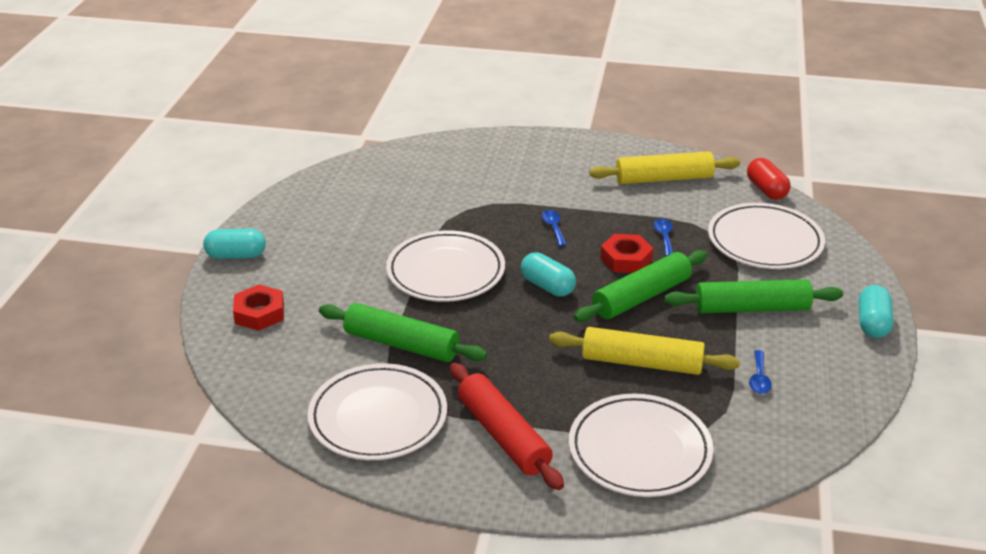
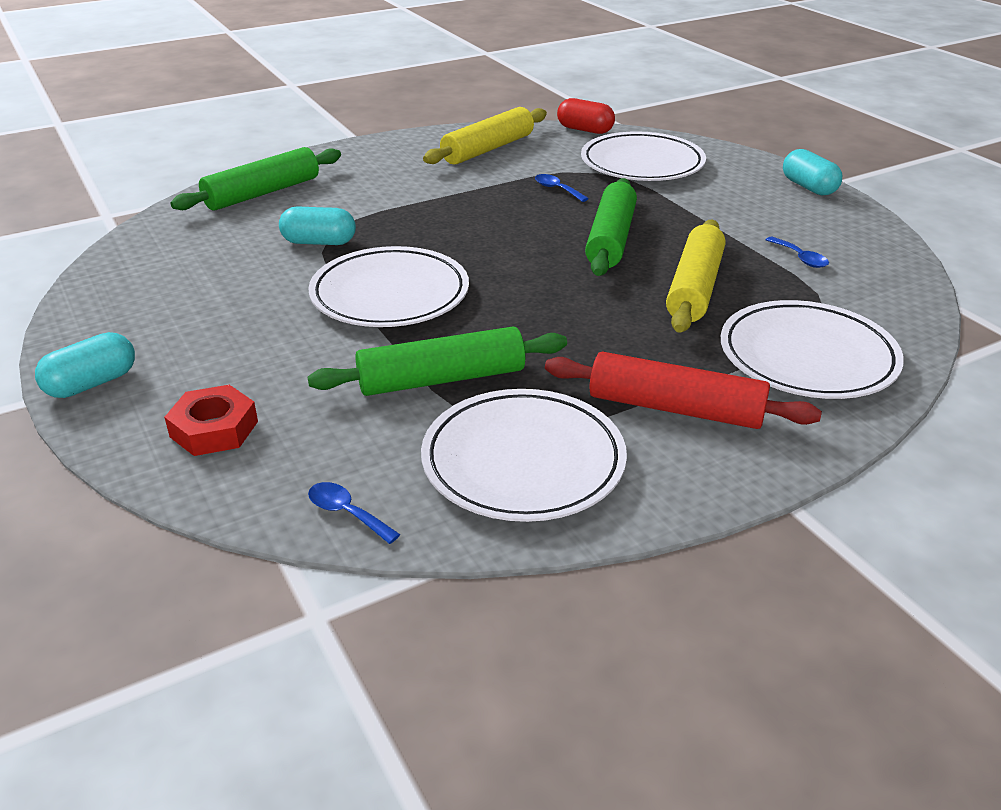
camera: 40 degrees left, 0 degrees up
(547, 286) = (514, 265): turquoise capsule -> turquoise capsule (319, 242)
(553, 227) = (445, 218): blue spoon -> blue spoon (347, 513)
(626, 259) = (551, 217): red nut -> none
(642, 362) = (694, 288): yellow rolling pin -> yellow rolling pin turned 45 degrees counterclockwise
(751, 308) = (710, 212): green rolling pin -> green rolling pin (262, 193)

